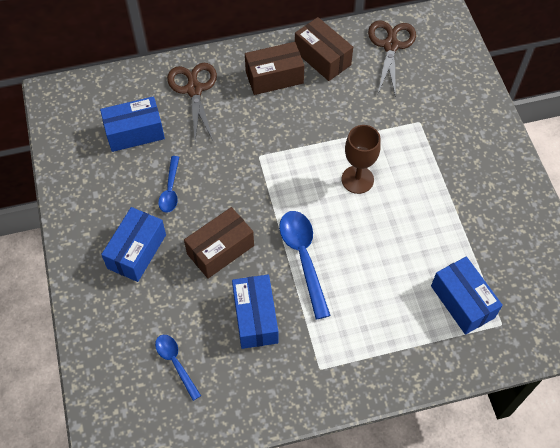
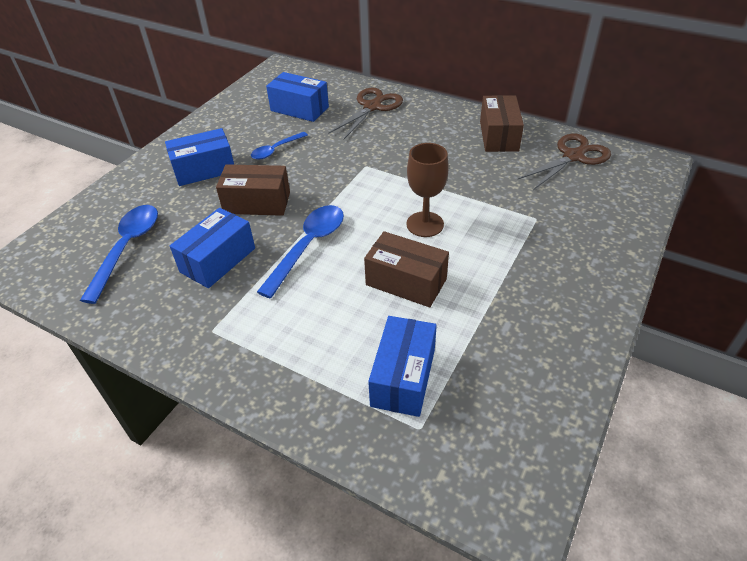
camera: 45 degrees right, 15 degrees down
(175, 363) = (127, 248): blue spoon -> blue spoon, size x1.67
(274, 77) = (442, 128): brown box -> brown box (406, 282)

